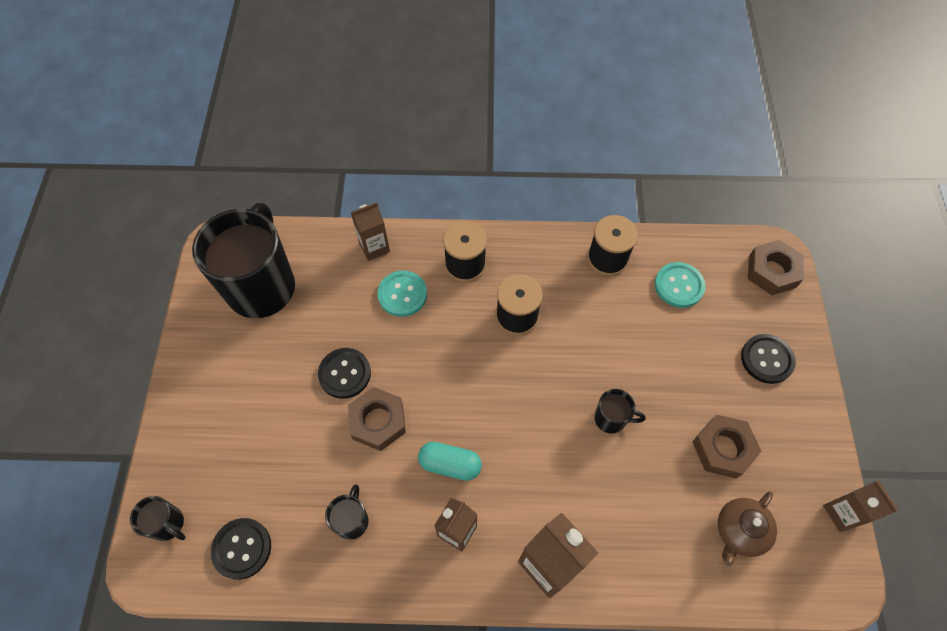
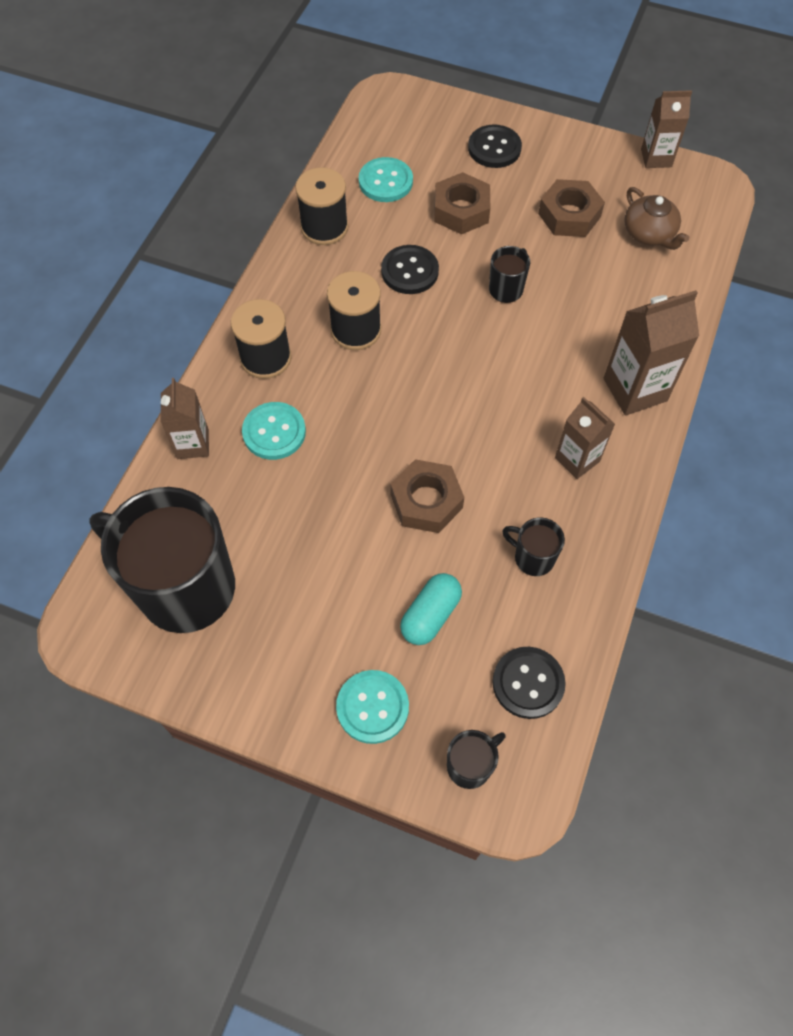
camera: 70 degrees left, 0 degrees up
(199, 440) = (372, 707): none -> turquoise button
(345, 374) = (352, 520): black button -> black button (410, 271)
(450, 464) = (503, 445): turquoise capsule -> turquoise capsule (430, 615)
(772, 271) = (404, 106): brown nut -> brown nut (461, 210)

